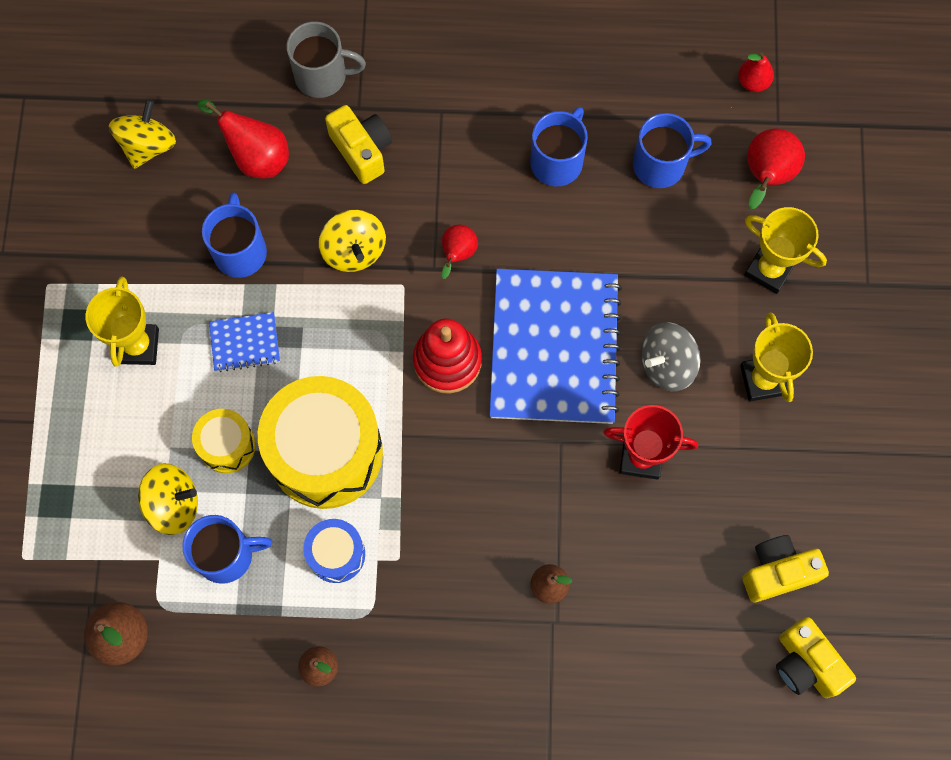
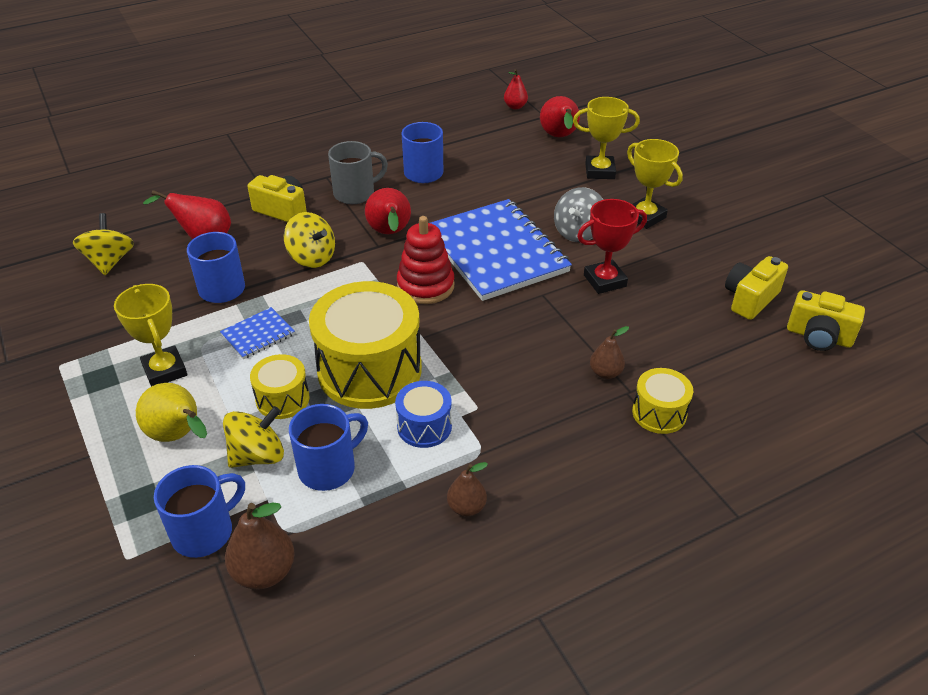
camera: 30 degrees left, 30 degrees down
(117, 441) = (179, 436): none -> yellow pear
(322, 76) = (228, 188): grey mug -> grey mug (355, 193)
(457, 254) = (390, 233): red pear -> red pear, size x1.58
(564, 664) = (659, 413): none -> yellow drum
(661, 164) = (491, 153): blue mug -> blue mug (204, 532)

